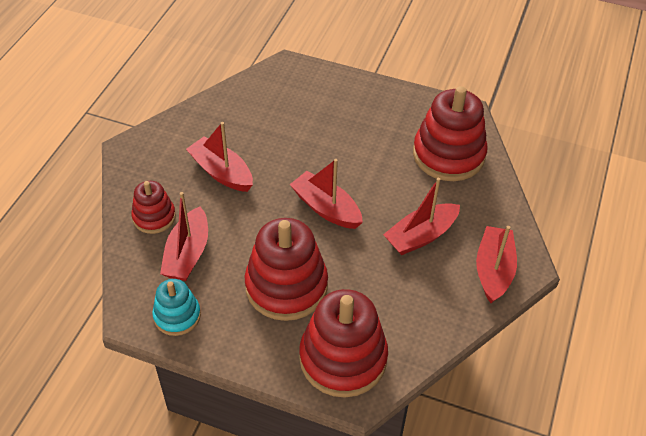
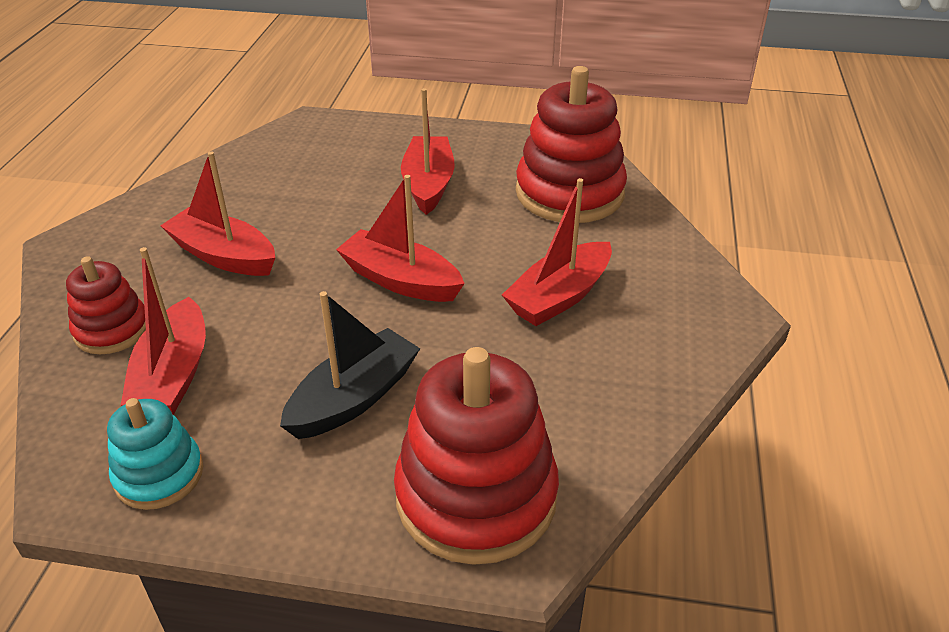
camera: 10 degrees left, 10 degrees down
(286, 286) = (354, 398): red stacking toy -> black boat
(493, 270) = (687, 326): red boat -> red boat (428, 184)

